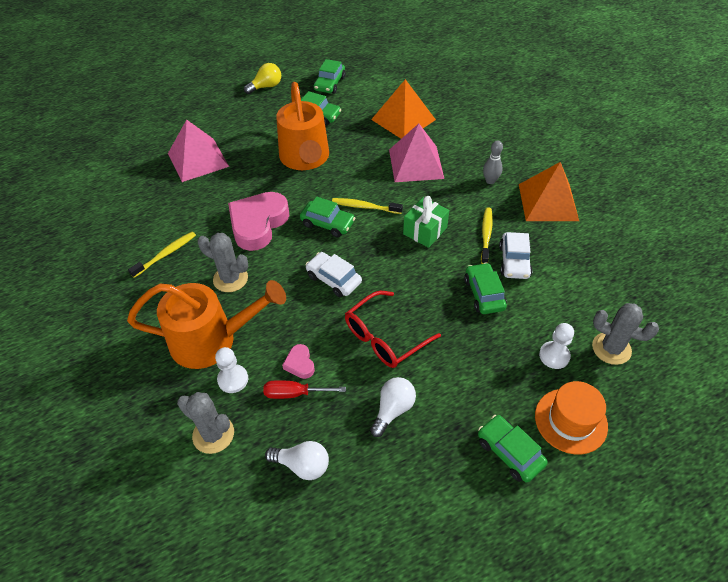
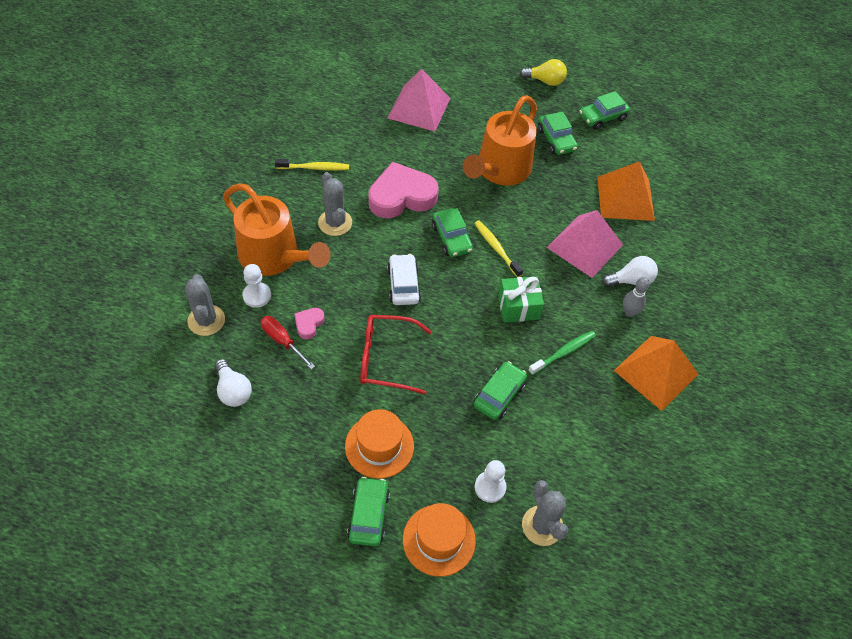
camera: 40 degrees right, 5 degrees up
(393, 410) = (329, 412): white light bulb -> white light bulb (631, 280)
(455, 399) = (379, 446): none -> orange hat
(486, 235) = (563, 352): yellow toothbrush -> green toothbrush
(514, 261) = (557, 392): white car -> none

